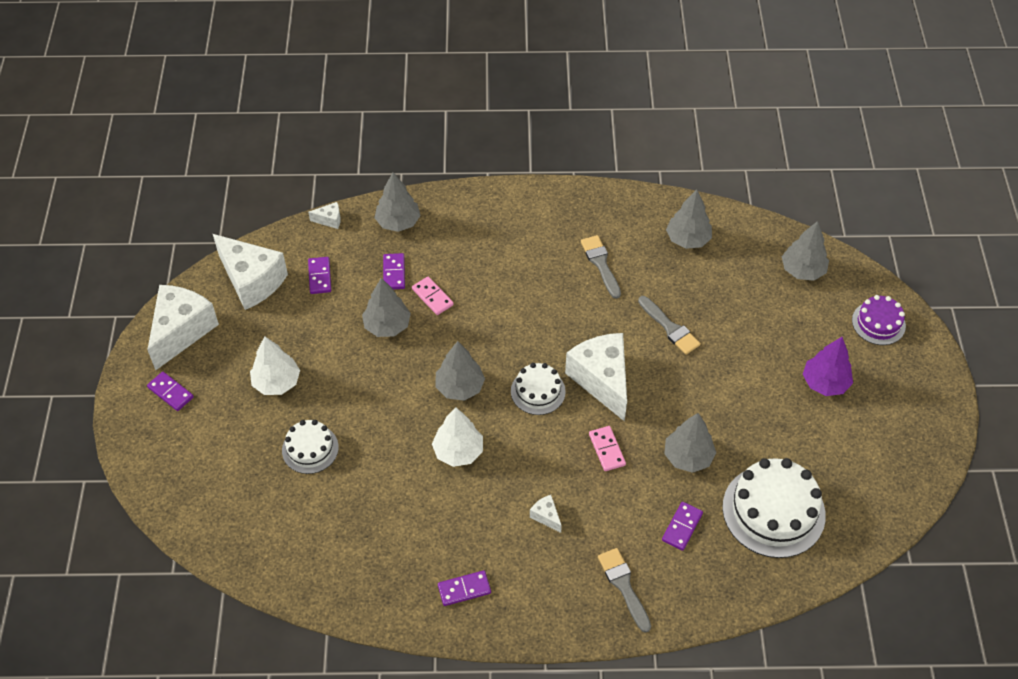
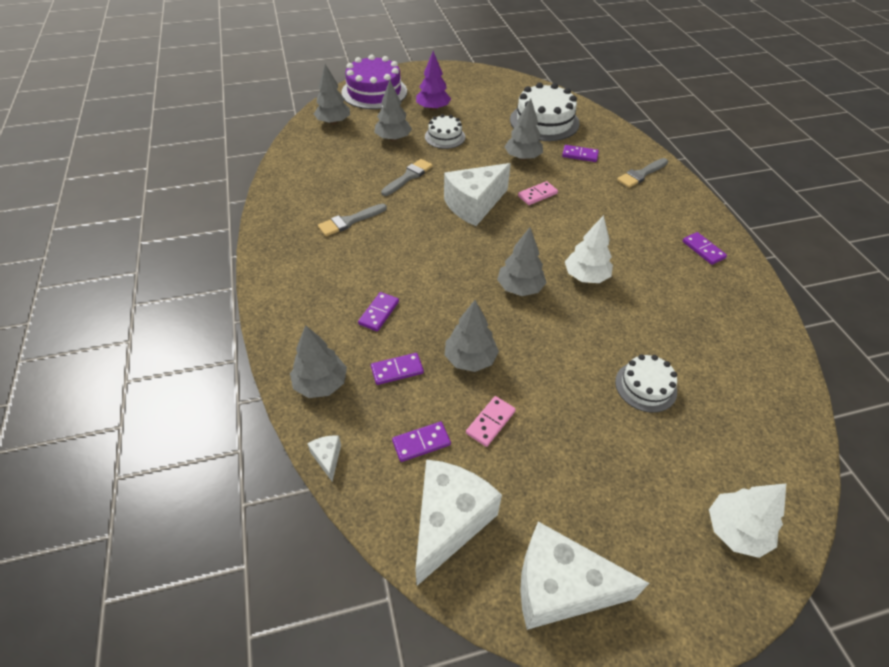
camera: 105 degrees left, 5 degrees down
(170, 392) = (656, 563): purple domino -> purple domino (379, 313)
(276, 382) = (584, 442): white tree -> white tree (736, 530)
(432, 297) = (421, 330): pink domino -> pink domino (490, 422)
(538, 391) = (501, 239): white cake -> white cake (445, 137)
(546, 516) = (613, 217): white cheese -> none
(688, 239) = (311, 177): grey tree -> grey tree (393, 139)
(878, 323) = (374, 92): purple cake -> purple cake, size x1.76

